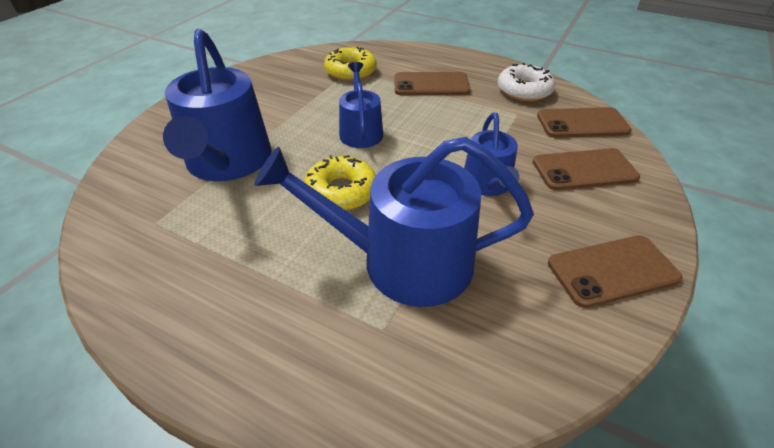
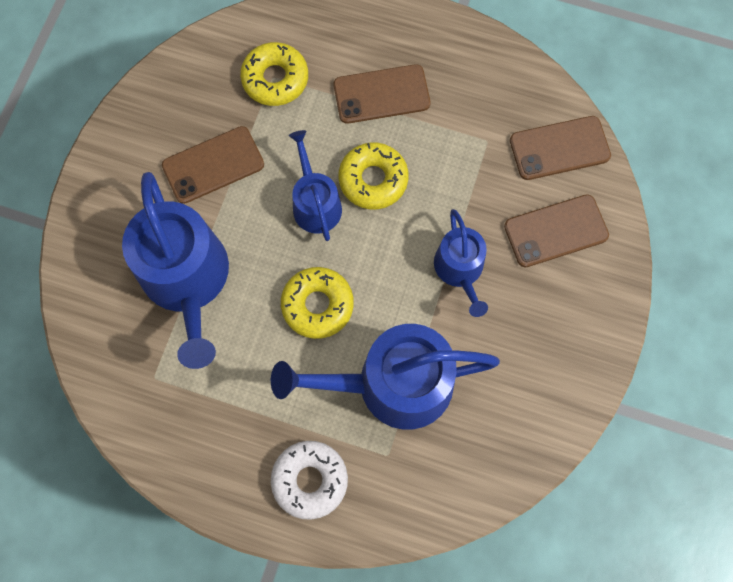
camera: 10 degrees left, 30 degrees up
(414, 124) = (373, 180): none -> yellow donut
(524, 90) = (494, 89): white donut -> white donut (310, 480)
(612, 271) = (570, 363): brown phone -> brown phone (213, 165)

